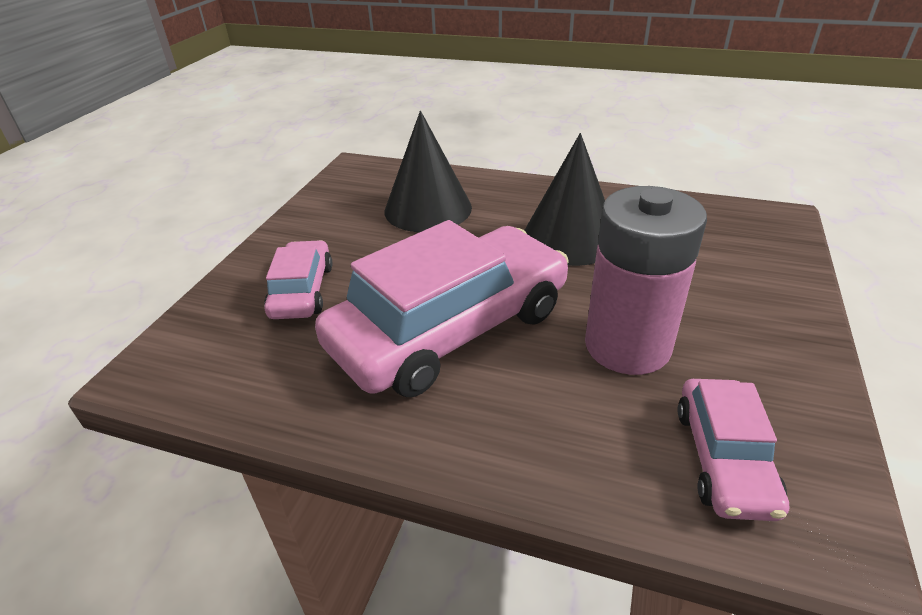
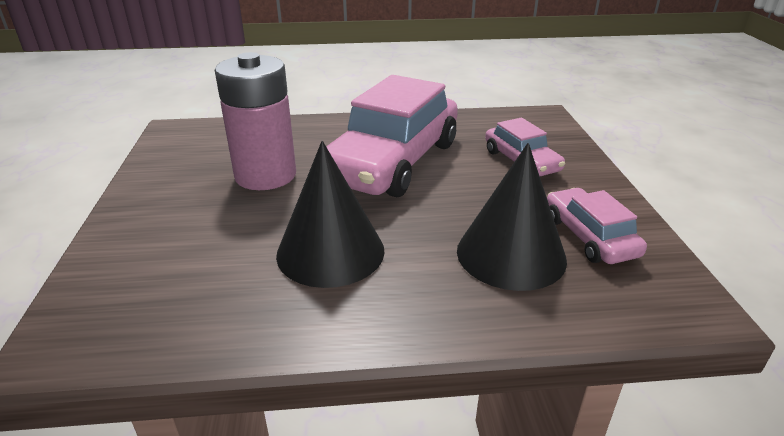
camera: 155 degrees right, 5 degrees down
(724, 458) = (214, 141): pink car -> pink car (589, 236)

